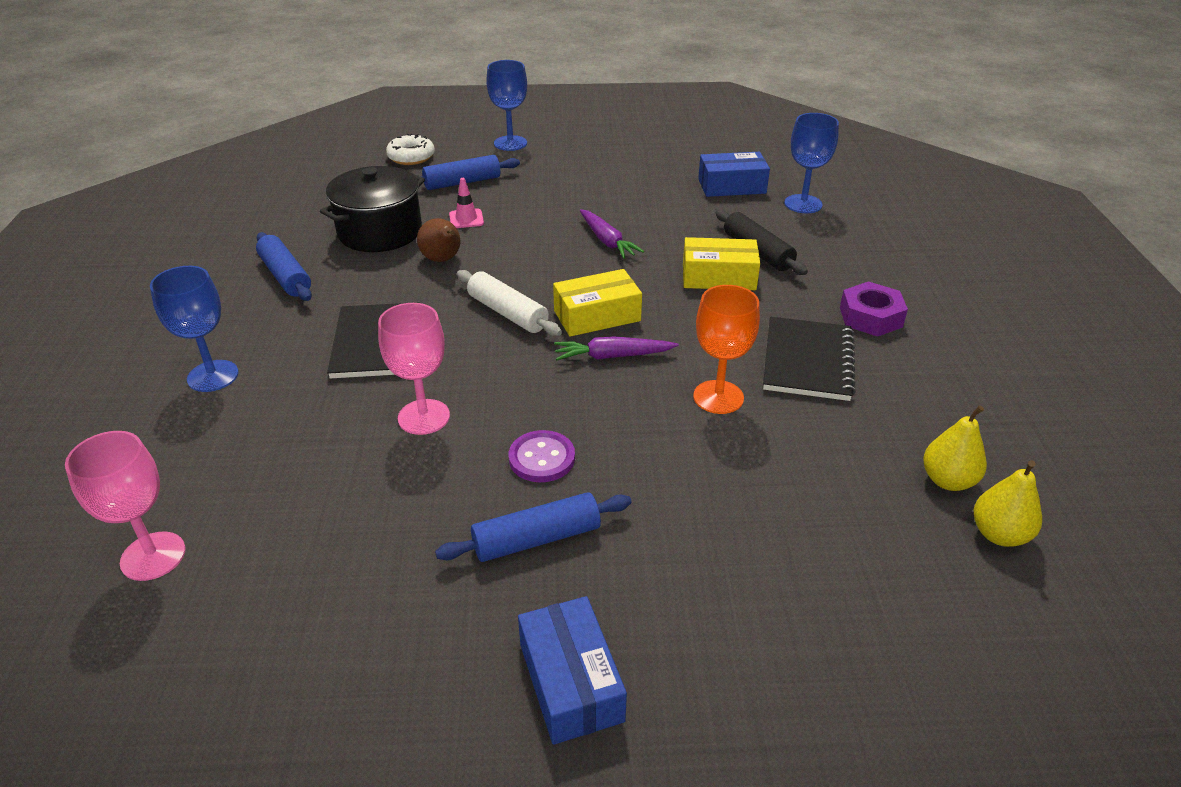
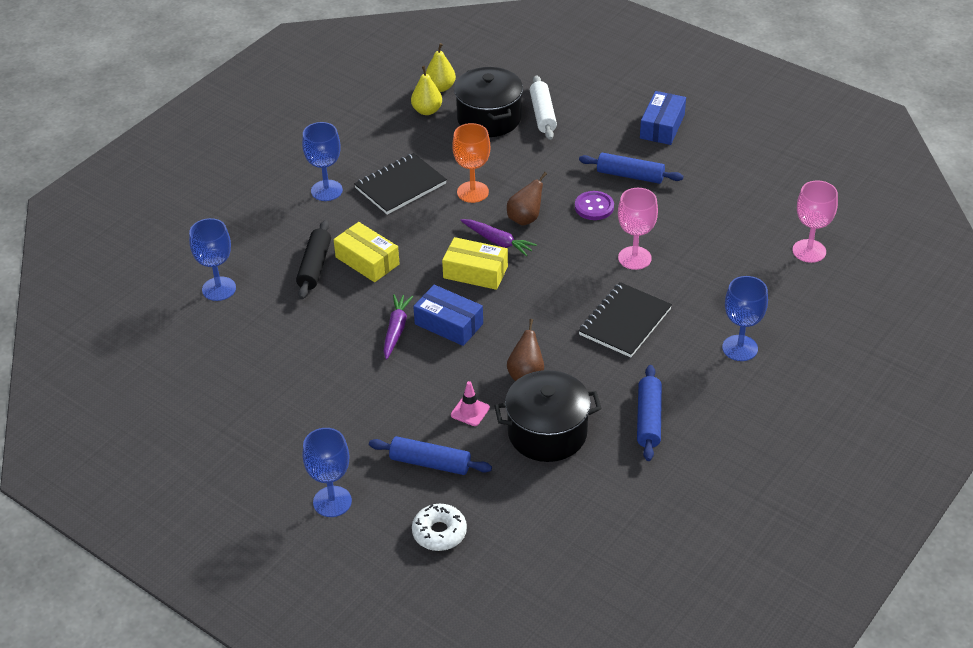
camera: 140 degrees left, 5 degrees up
(507, 313) = (526, 303): white rolling pin -> white rolling pin (543, 114)
(613, 397) = (525, 219): none -> brown pear
(732, 186) = (237, 335): blue box -> blue box (449, 324)
(853, 520) = (489, 118): none -> black pot
(870, 317) = (326, 190): purple nut -> blue goblet

